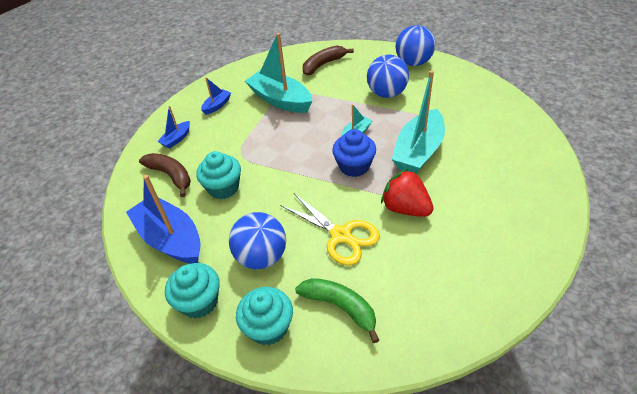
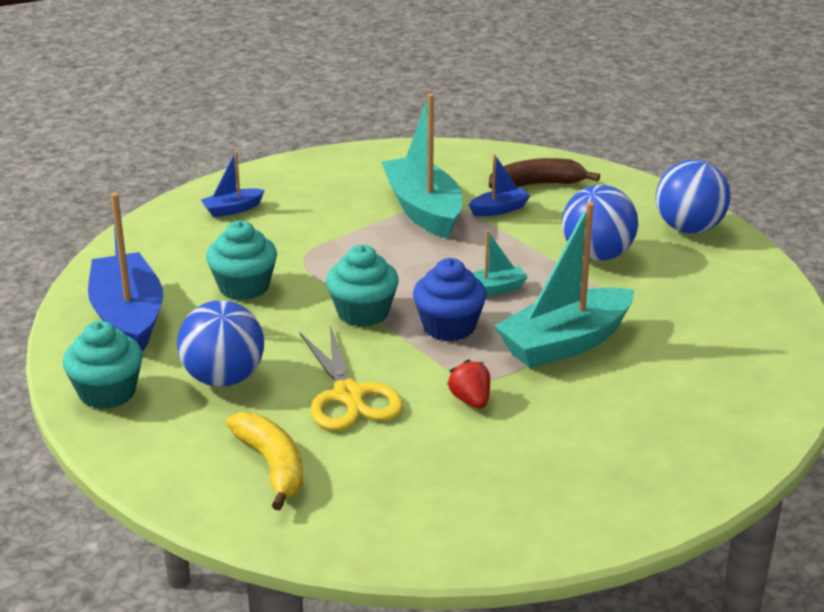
camera: 25 degrees right, 15 degrees down
(171, 175) = (188, 249): brown banana -> none
(217, 105) = (324, 187): blue boat -> blue boat (499, 209)
(268, 327) = (166, 449): turquoise cupcake -> turquoise cupcake (363, 313)
(340, 307) = (272, 466): green banana -> yellow banana
(405, 208) = (471, 400): red strawberry -> red strawberry, size x0.59

